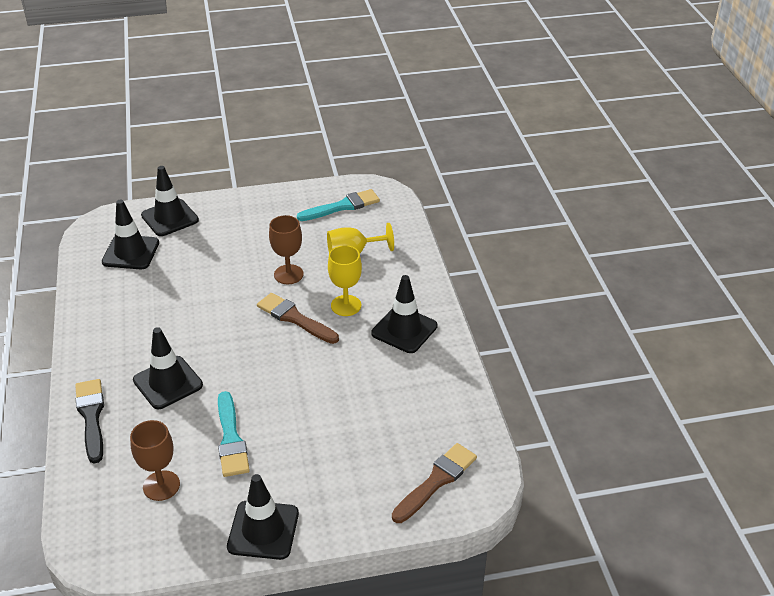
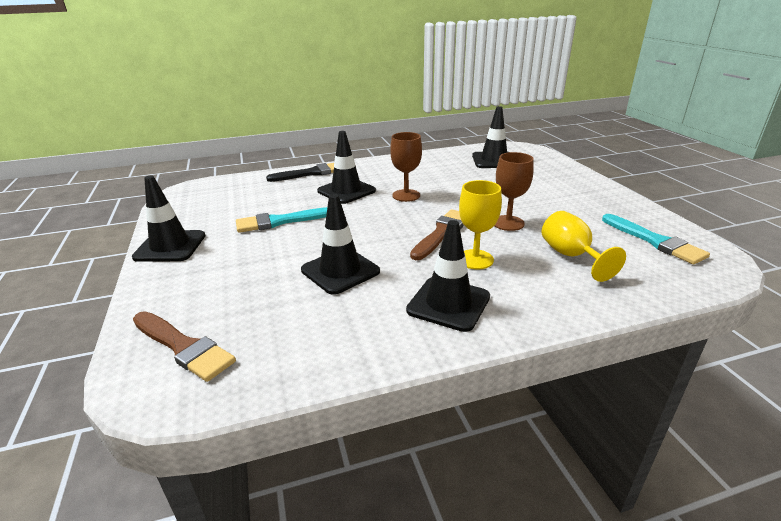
camera: 85 degrees right, 10 degrees down
(161, 485) = (237, 202): brown goblet -> brown goblet (406, 195)
(170, 218) = (549, 167): black traffic cone -> black traffic cone (340, 271)

